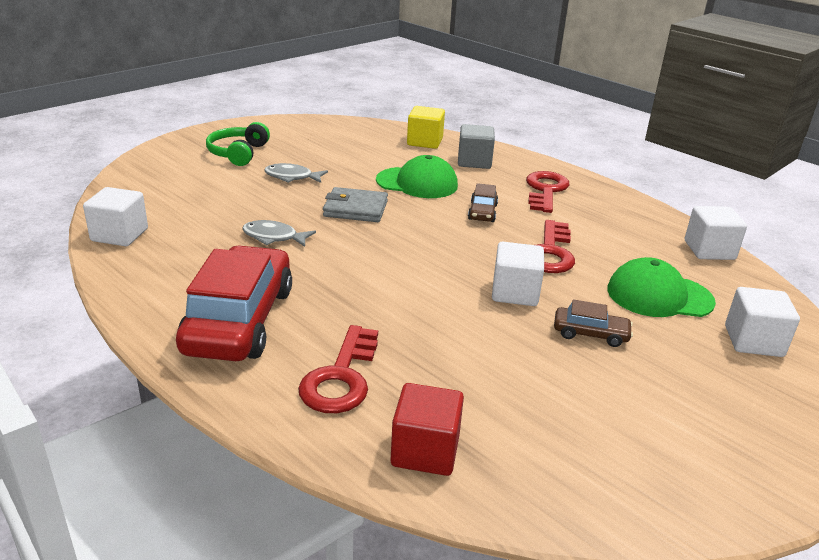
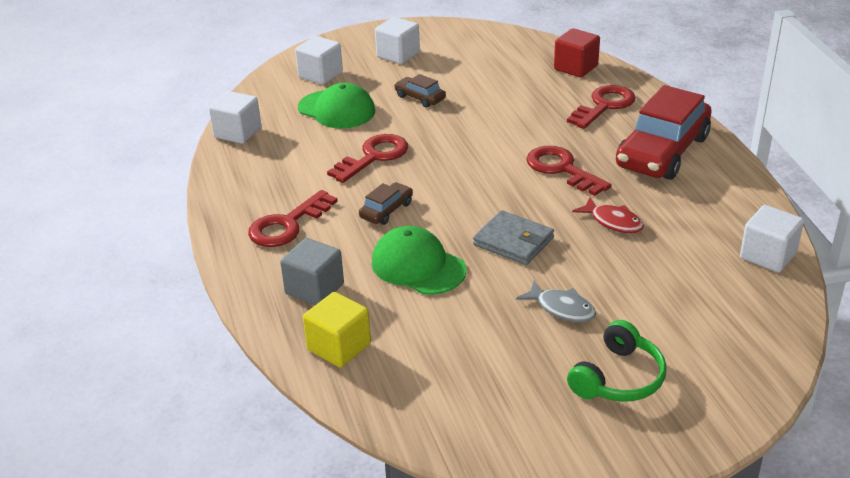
camera: 150 degrees left, 5 degrees up
(274, 237) = (613, 222): grey fish -> red fish
(349, 276) = (562, 169): none -> red key
(515, 293) = (441, 132): white cube -> white cube (398, 55)

